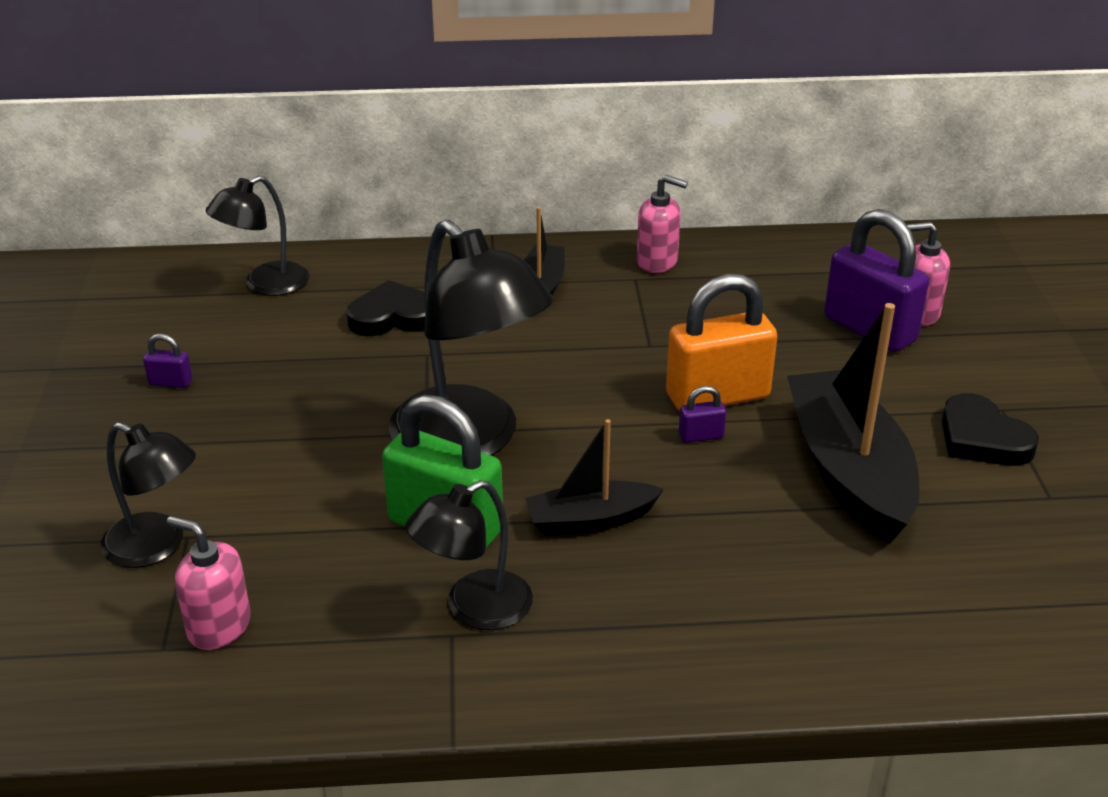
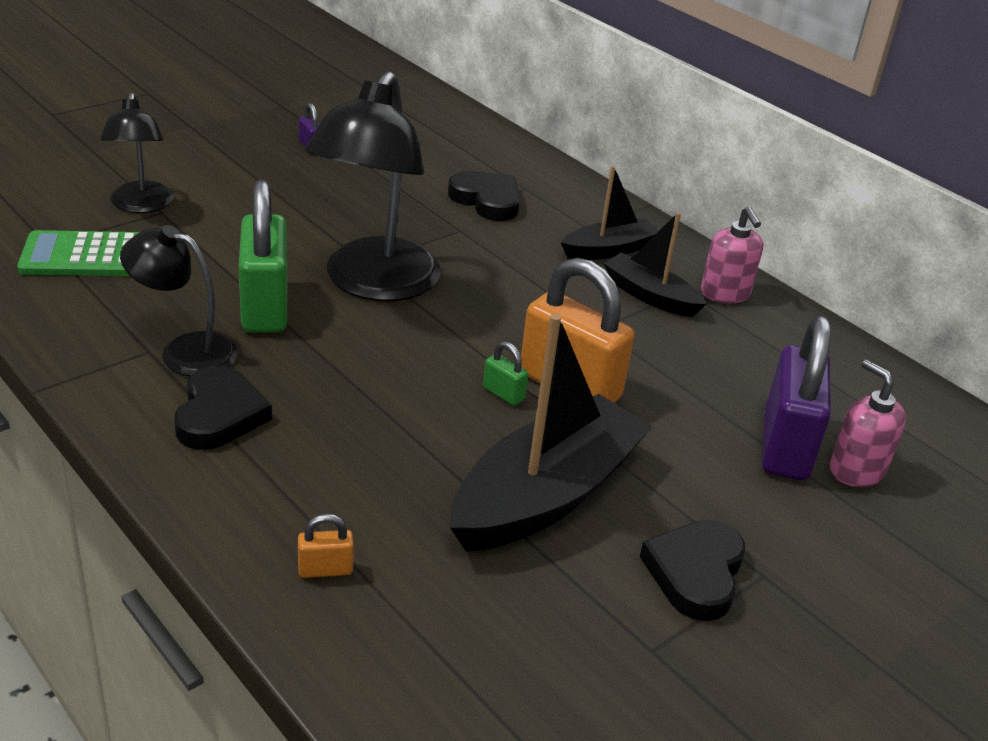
camera: 50 degrees right, 0 degrees up
(219, 627) = (83, 256): pink soap dispenser -> green calculator
(265, 284) = (460, 139): black lamp -> none
(590, 520) = (336, 371): black boat -> black boat (650, 296)
(600, 621) = (219, 415): none -> black heart
(701, 436) = (503, 394): purple padlock -> green padlock
(864, 633) = (325, 569): none -> orange padlock

